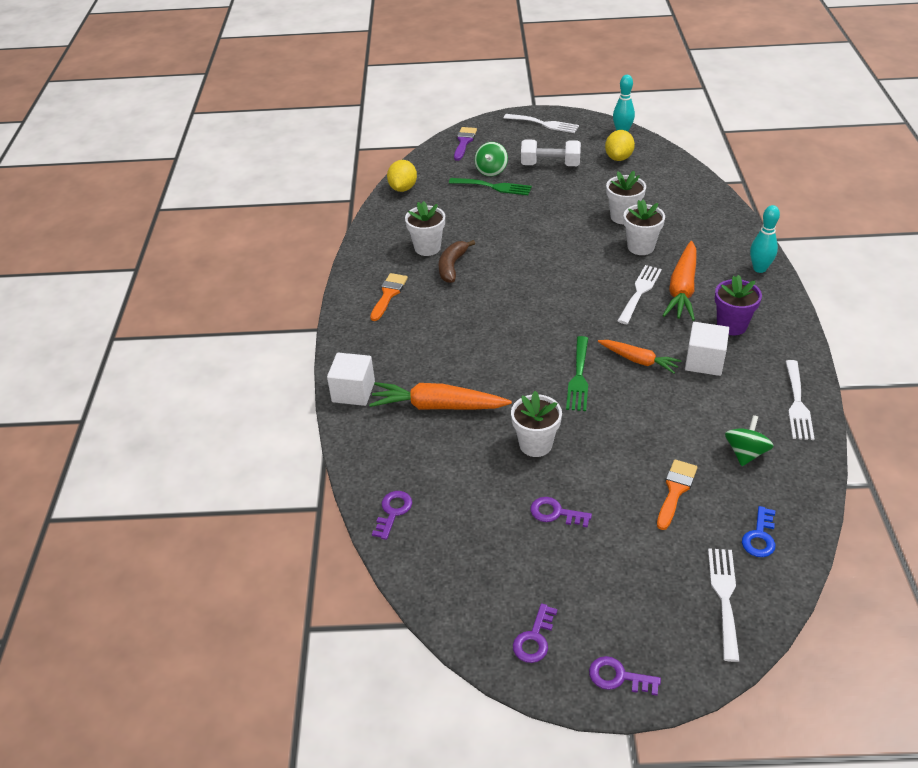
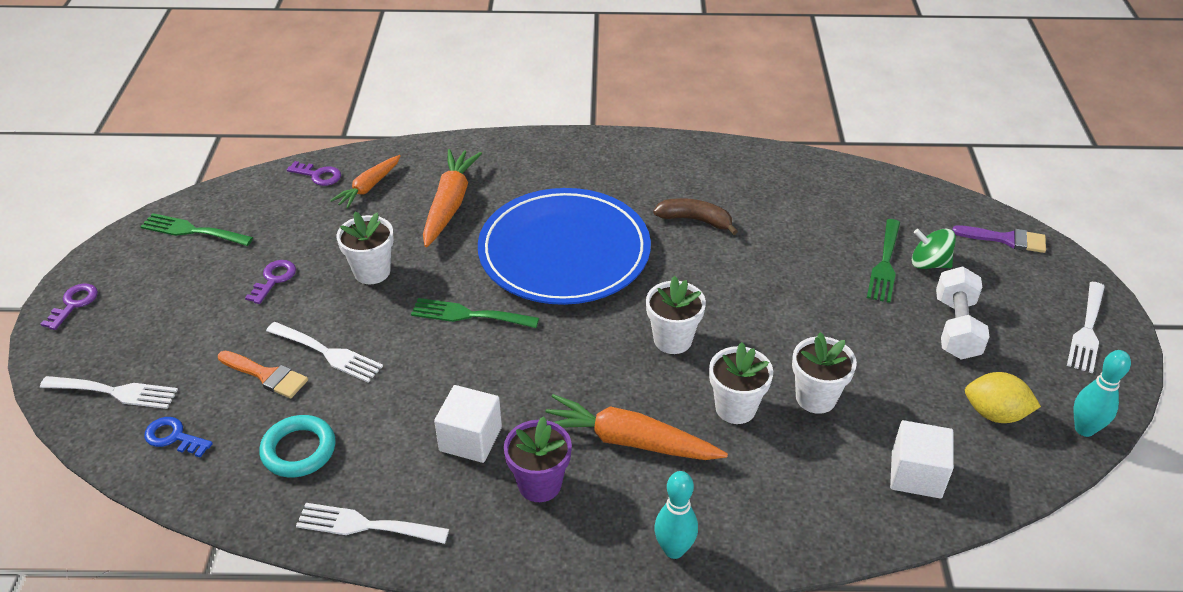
camera: 90 degrees right, 0 degrees up
(353, 392) = (486, 149): white cube -> white cube (916, 474)
(388, 294) = (643, 171): orange brush -> none
(403, 188) = (871, 181): yellow lemon -> none
(427, 248) = (735, 200): white flower pot -> white flower pot (672, 340)
(490, 601) = (192, 231): none -> green fork
(496, 331) = (564, 252): none -> blue plate
(534, 639) = (140, 255): purple key -> none
(638, 360) = (487, 373): orange carrot -> orange carrot (369, 187)
(640, 292) = (627, 393): white fork -> white fork (328, 353)
(745, 453) = (299, 450): green spinning top -> turquoise ring

